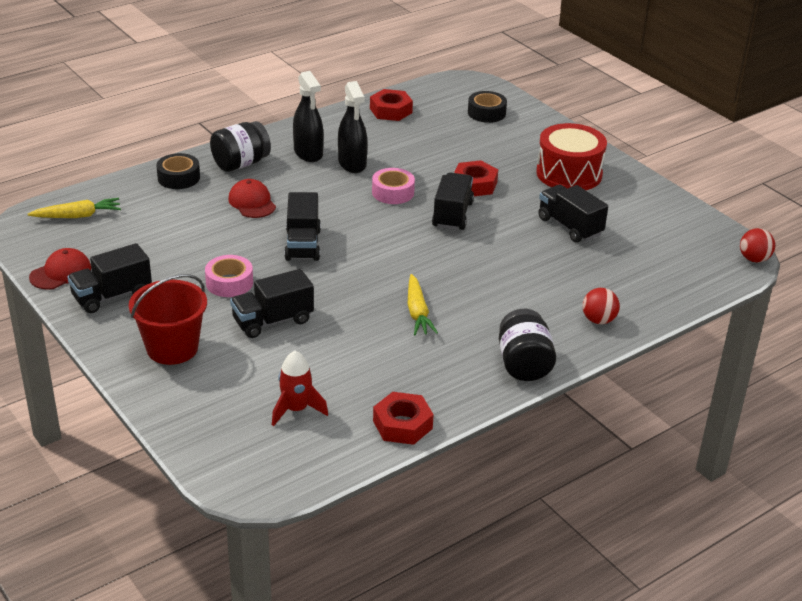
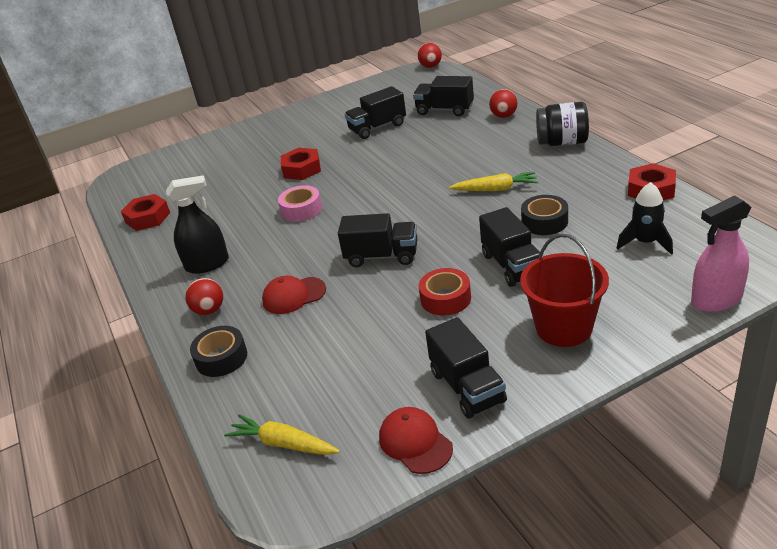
camera: 75 degrees left, 0 degrees up
(78, 216) = (283, 444): yellow carrot -> yellow carrot turned 60 degrees counterclockwise
(190, 445) = (716, 300): none -> pink spray bottle
(229, 283) = (445, 298): pink tape -> red tape
(241, 163) = (209, 310): black jar -> red ball
(296, 409) = (645, 242): red rocket -> black rocket
(352, 163) = (240, 235): black spray bottle -> none
(452, 215) = (348, 178): black truck -> black truck (444, 110)
(486, 113) = (181, 167): black tape -> black tape (544, 222)
(569, 174) = (299, 129): red drum -> none

